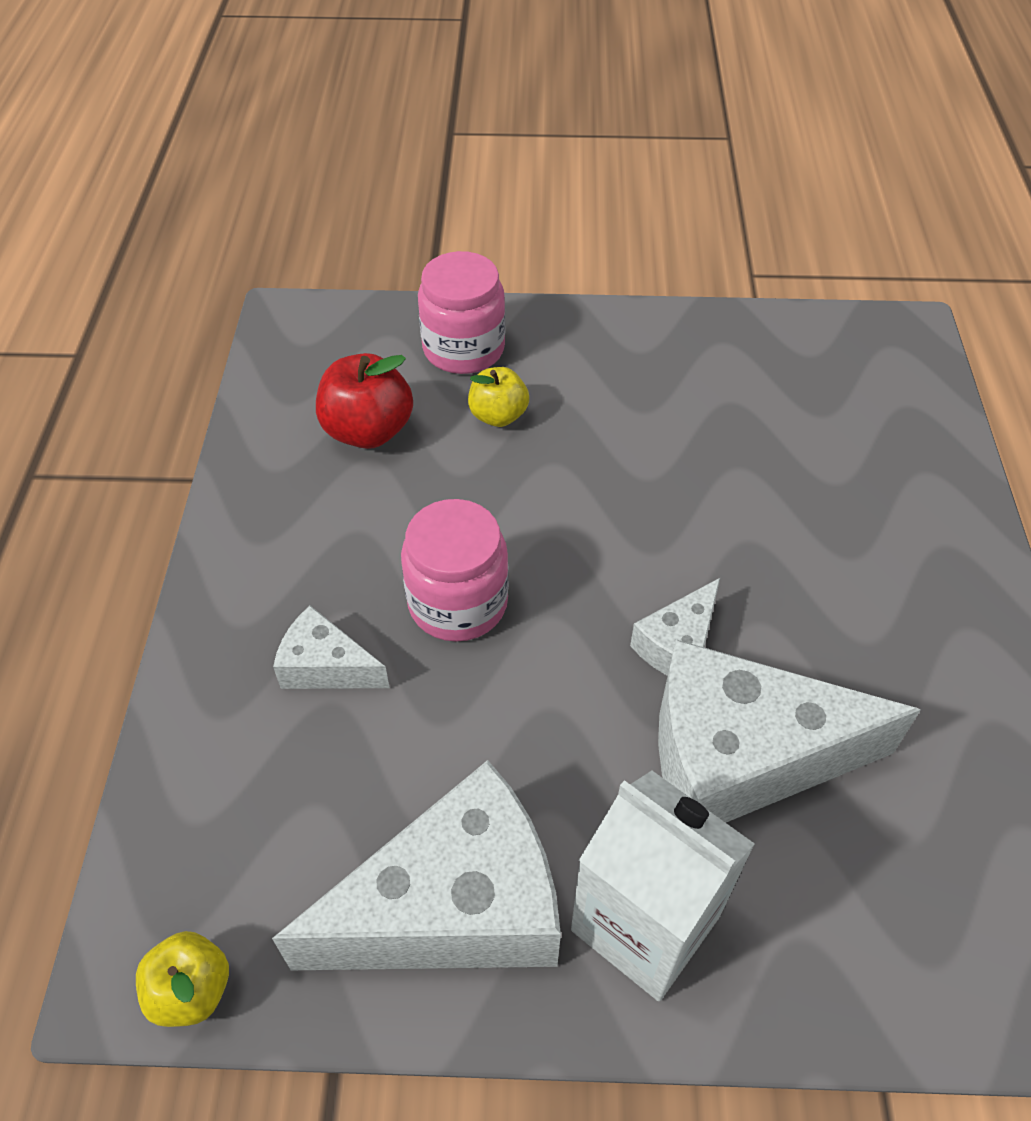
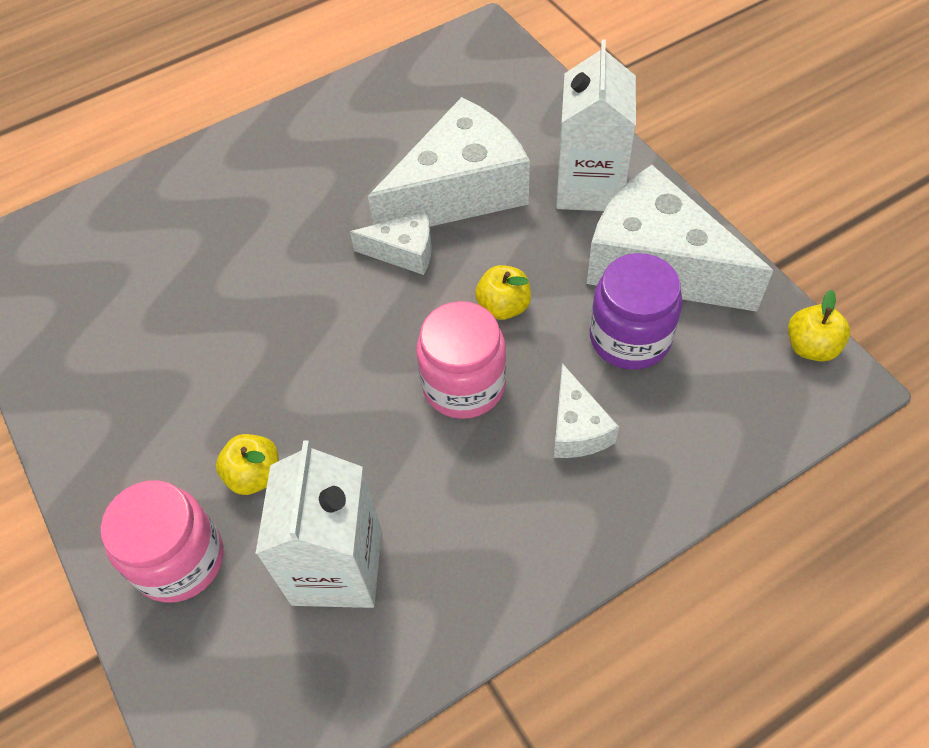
camera: 120 degrees left, 5 degrees up
(368, 431) = (337, 566): red apple -> white carton
(380, 792) = (630, 338): none -> purple jar
(525, 695) = (503, 306): none -> yellow apple
(741, 757) = (460, 191): white cheese -> white cheese turned 90 degrees counterclockwise

